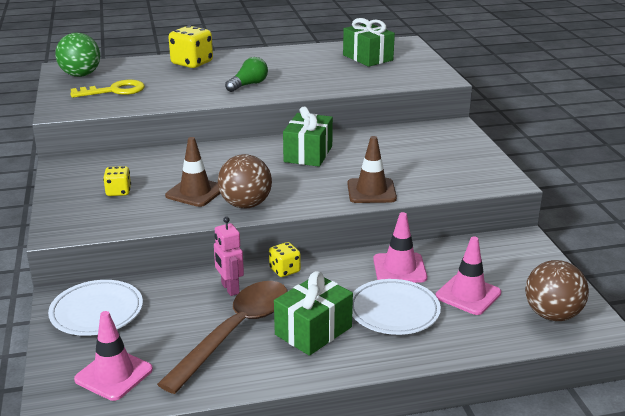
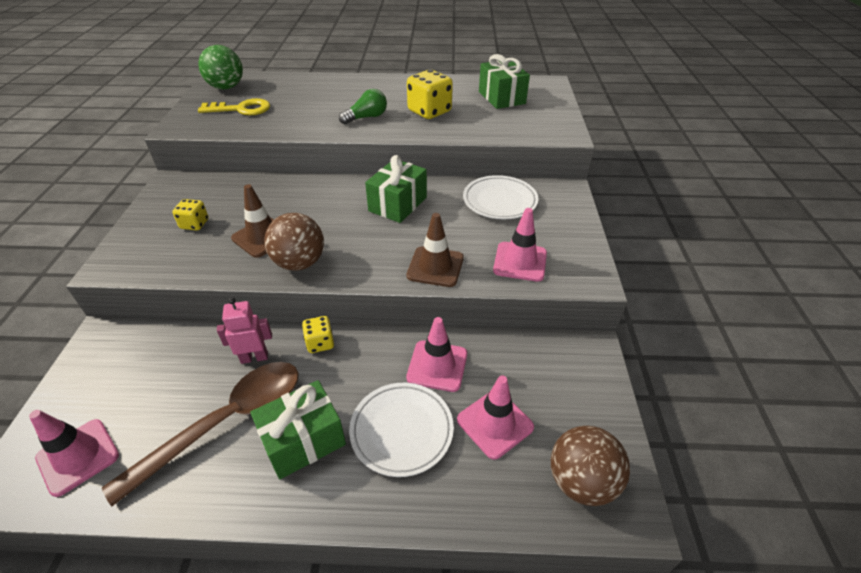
camera: 15 degrees right, 15 degrees up
(97, 312) = (117, 362): white plate -> white plate (499, 201)
(192, 63) = (331, 85): yellow dice -> yellow dice (429, 111)
(230, 288) = (254, 357): pink robot -> pink robot turned 90 degrees clockwise
(442, 178) = (520, 262): none -> pink traffic cone

